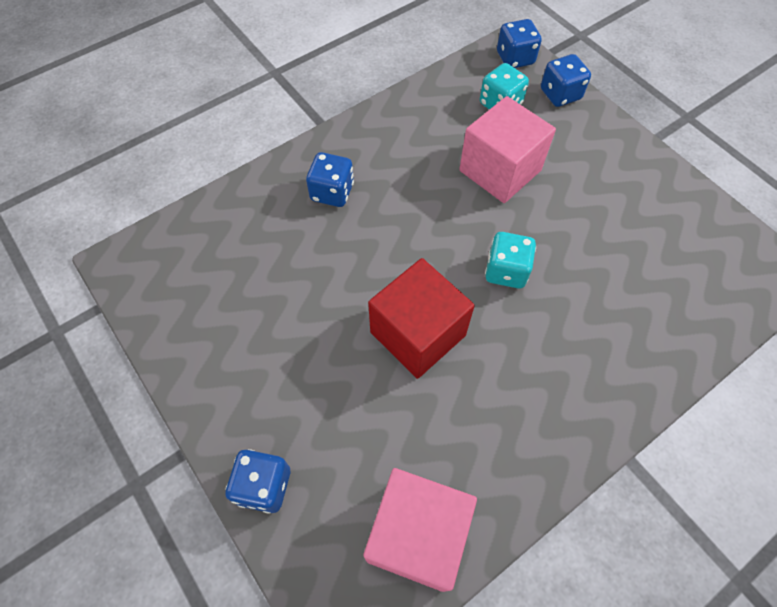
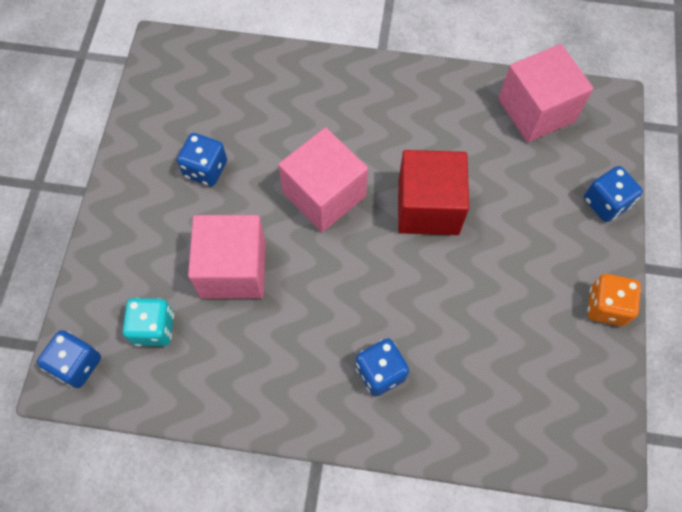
camera: 135 degrees left, 5 degrees up
(195, 379) = (606, 306): none -> orange dice
(506, 271) = (324, 194): turquoise dice -> pink cube
(560, 94) = (96, 290): blue dice -> blue dice (205, 169)

